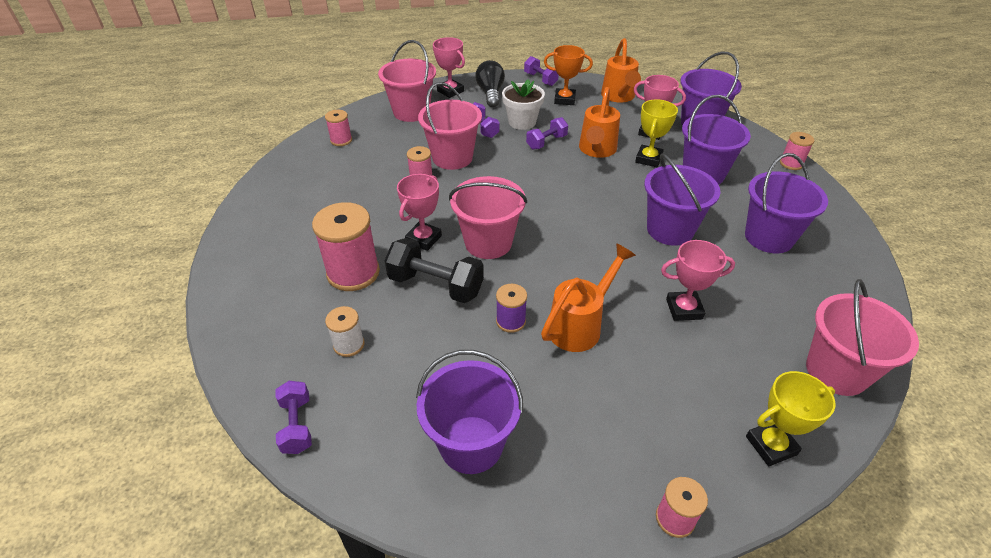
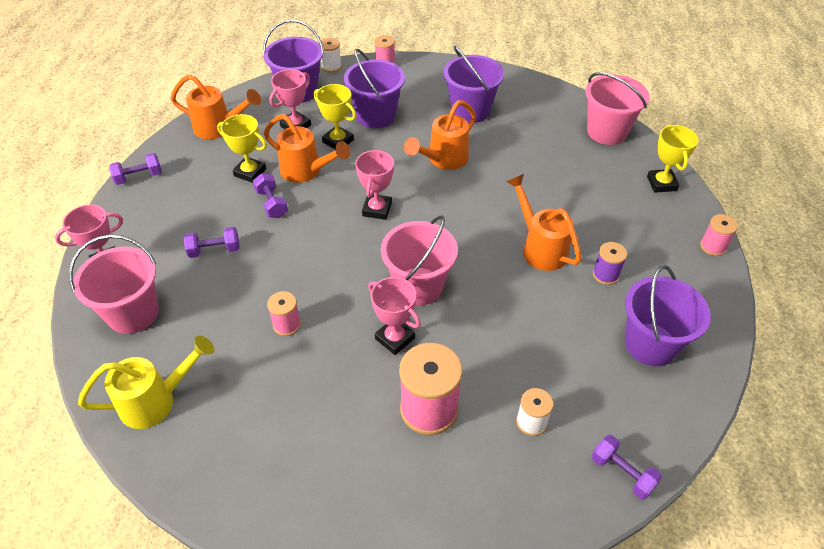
camera: 75 degrees left, 5 degrees up
(297, 425) = (622, 473): purple dumbbell -> purple dumbbell turned 45 degrees clockwise
(341, 140) = (157, 400): pink spool -> yellow watering can
(436, 285) = (467, 339): black dumbbell -> none
(452, 158) = (259, 289): pink bucket -> none
(490, 93) = (140, 227): black light bulb -> none
(510, 321) = (526, 292): purple spool -> purple spool (605, 275)
(522, 122) = (221, 214): white flower pot -> none
(564, 99) = (197, 169): orange trophy -> none
(576, 123) = (250, 172): none -> yellow trophy
(670, 230) = (443, 160): purple bucket -> orange watering can
(684, 309) = (536, 182): pink trophy -> pink trophy (377, 209)
(753, 133) = (331, 67): none -> white spool

